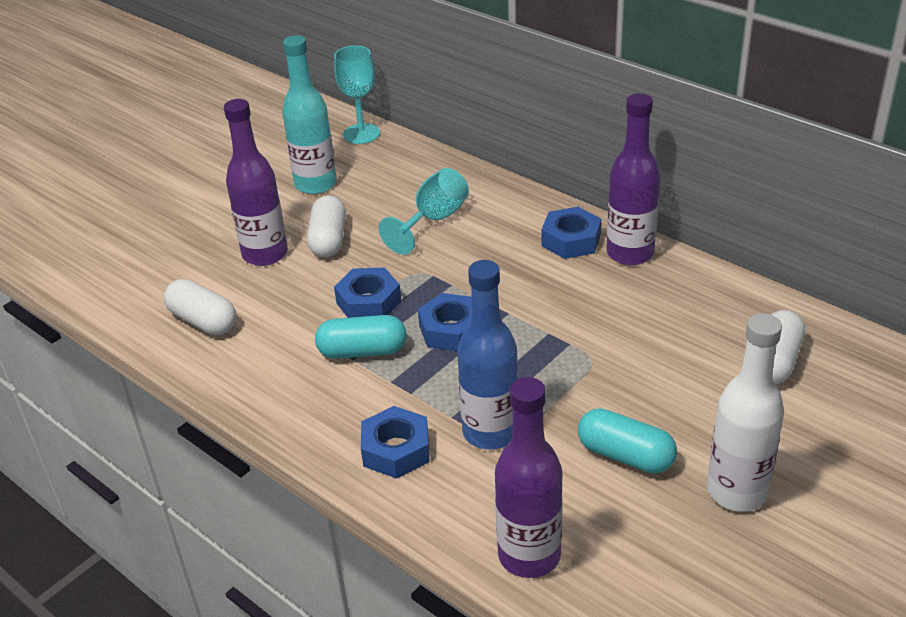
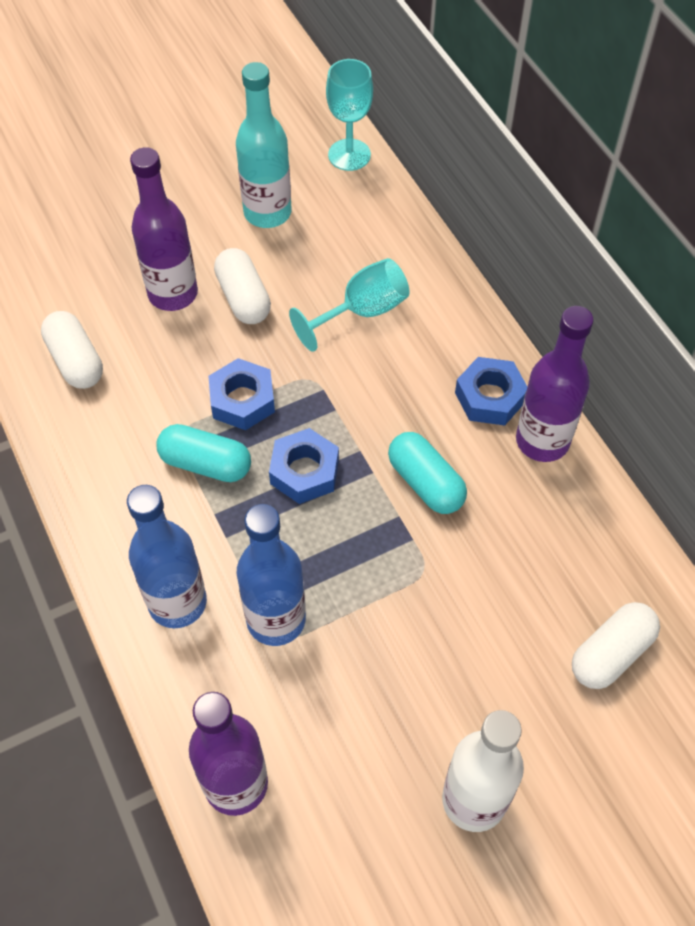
camera: 20 degrees right, 20 degrees up
(328, 240) = (243, 298): white capsule -> white capsule turned 45 degrees counterclockwise
(396, 450) = (177, 602): blue nut -> blue bottle
(625, 456) = (390, 707): turquoise capsule -> turquoise capsule (425, 483)

